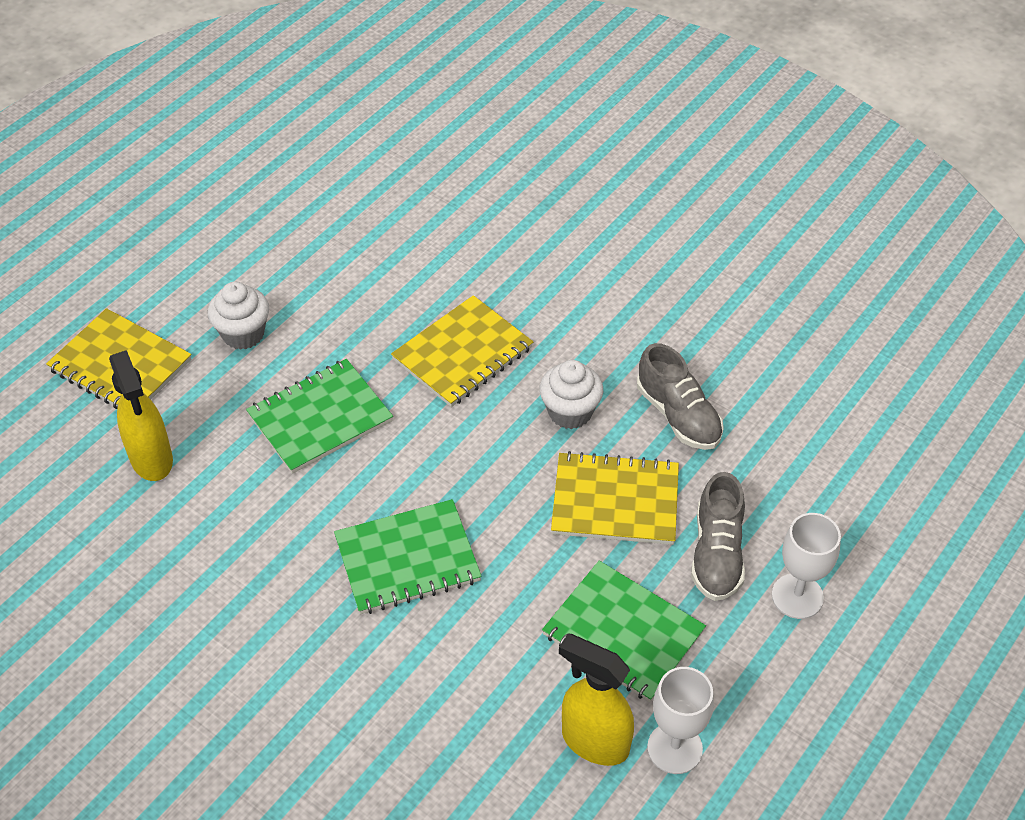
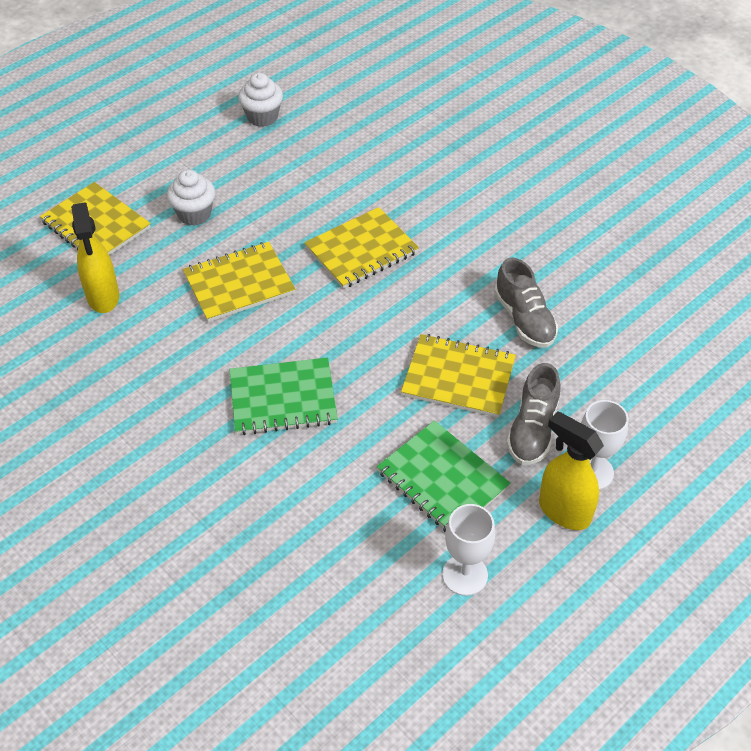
camera: 10 degrees right, 0 degrees up
(320, 418) = (239, 284): green notebook -> yellow notebook
(570, 412) = (437, 305): white cupcake -> white cupcake (262, 117)
(594, 741) = (400, 559): yellow spray bottle -> yellow spray bottle (563, 511)

